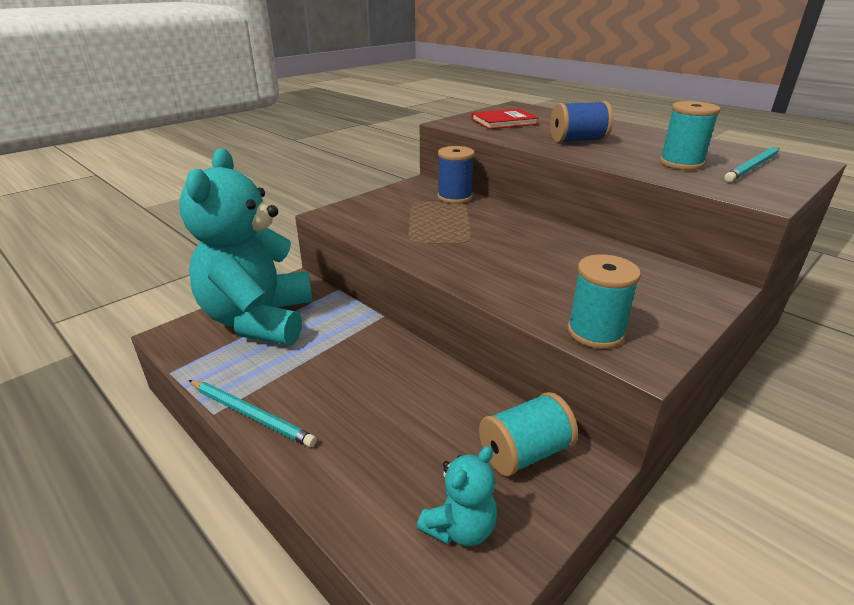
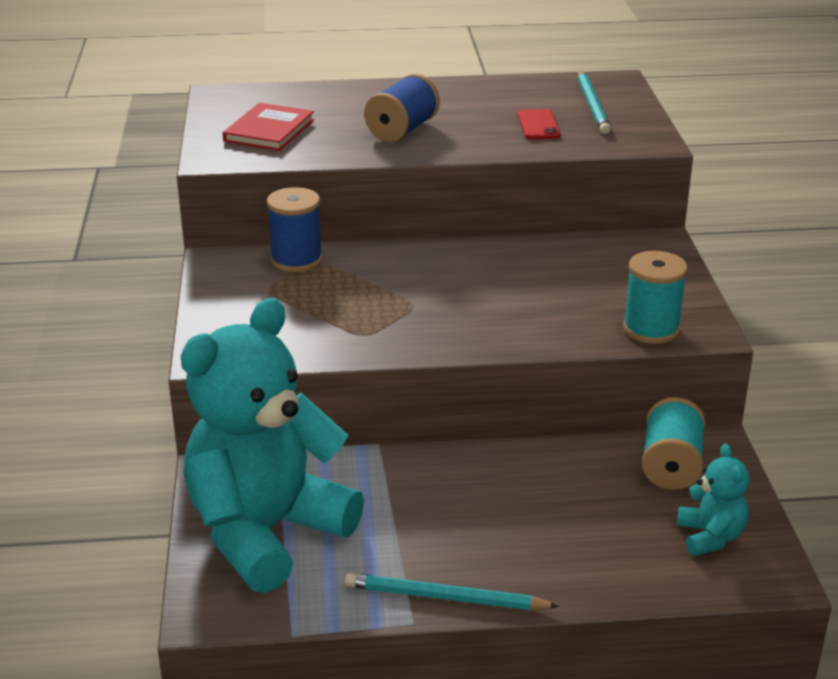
camera: 50 degrees left, 0 degrees up
(251, 414) = (445, 597): turquoise pencil -> turquoise pencil turned 150 degrees counterclockwise
(259, 320) = (266, 532): turquoise teddy bear -> turquoise teddy bear turned 90 degrees clockwise
(681, 163) = (538, 125): turquoise spool -> red phone

